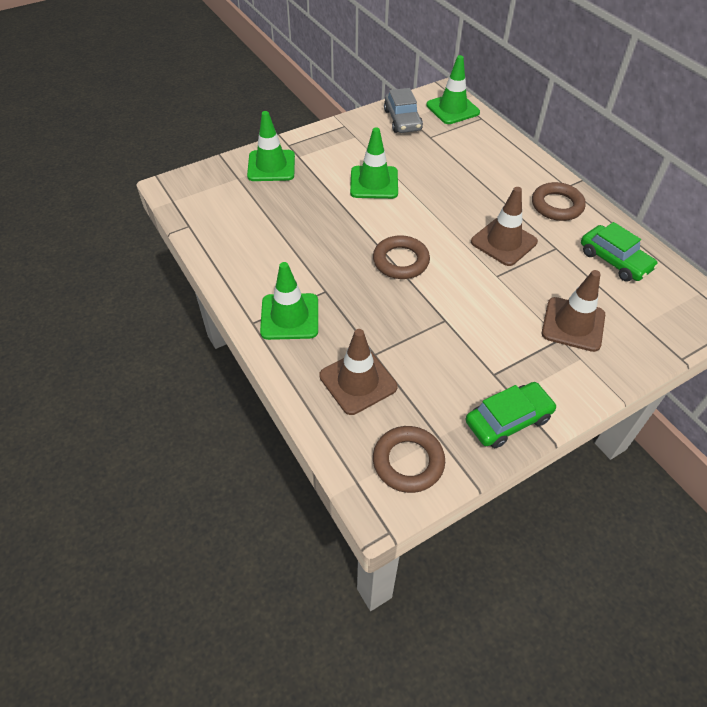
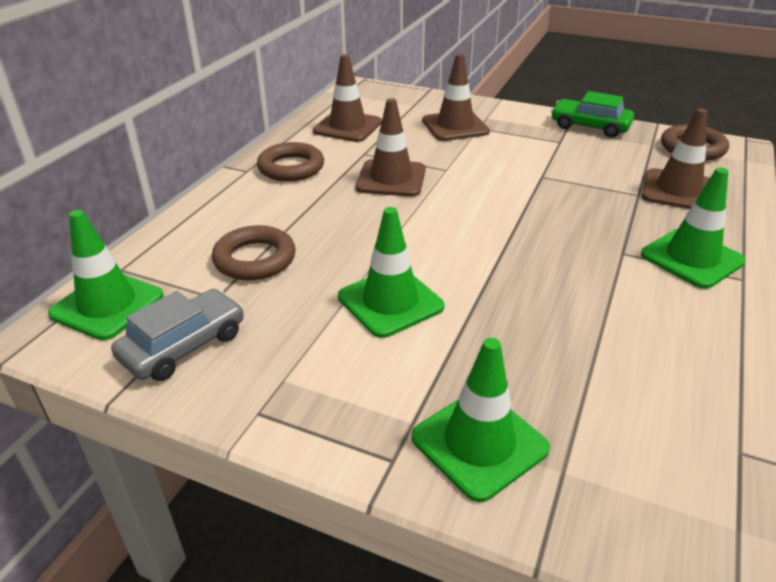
camera: 125 degrees left, 15 degrees down
(400, 261) = (506, 224): brown ring -> brown ring (255, 259)
(614, 260) = (347, 127): green car -> brown traffic cone

